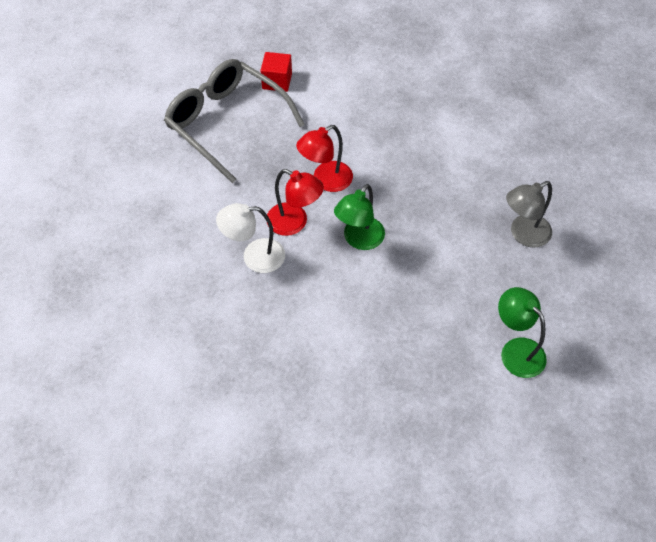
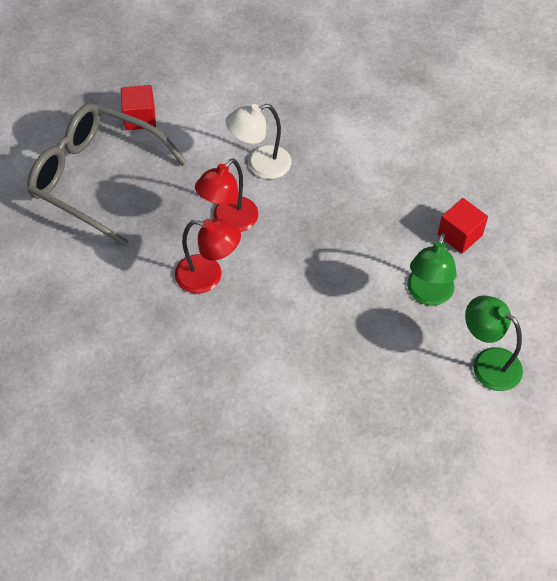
camera: 15 degrees left, 0 degrees up
(254, 256) = (174, 324): white lamp -> white lamp (260, 165)
(359, 240) = (285, 280): green lamp -> green lamp (427, 295)
(523, 234) = (459, 235): grey lamp -> red cube

